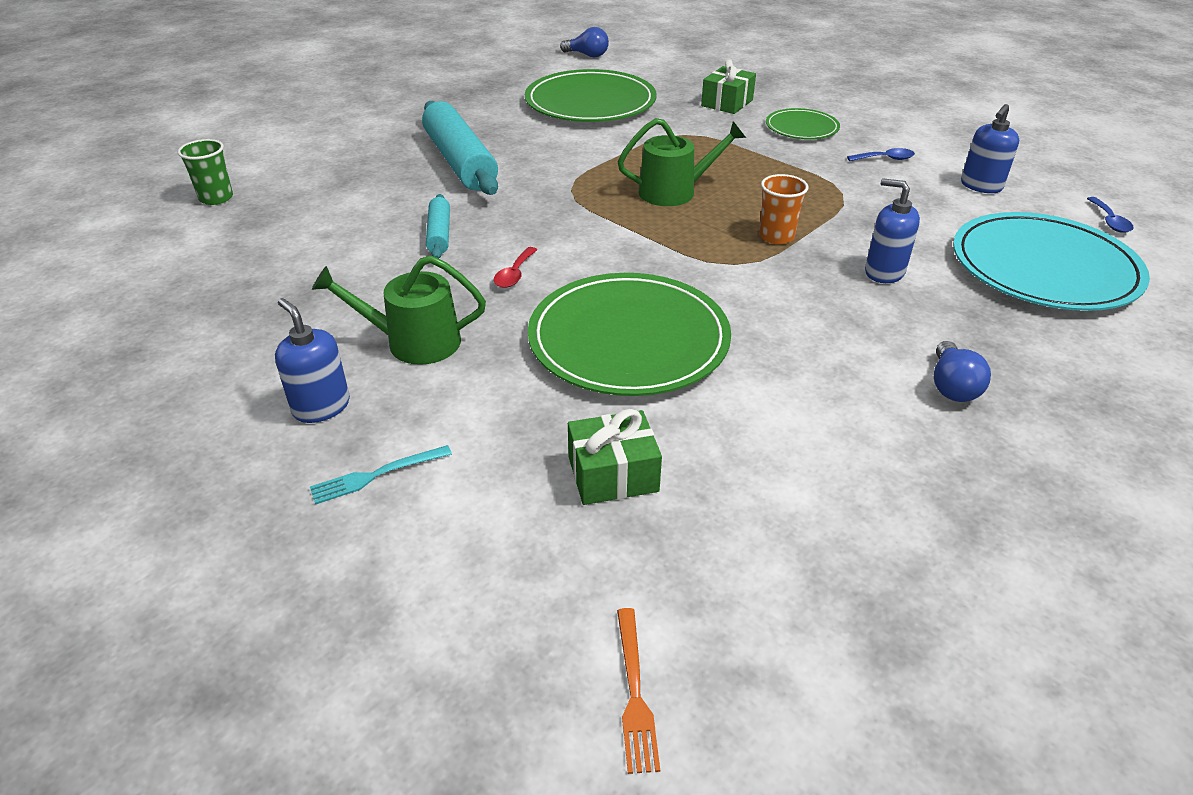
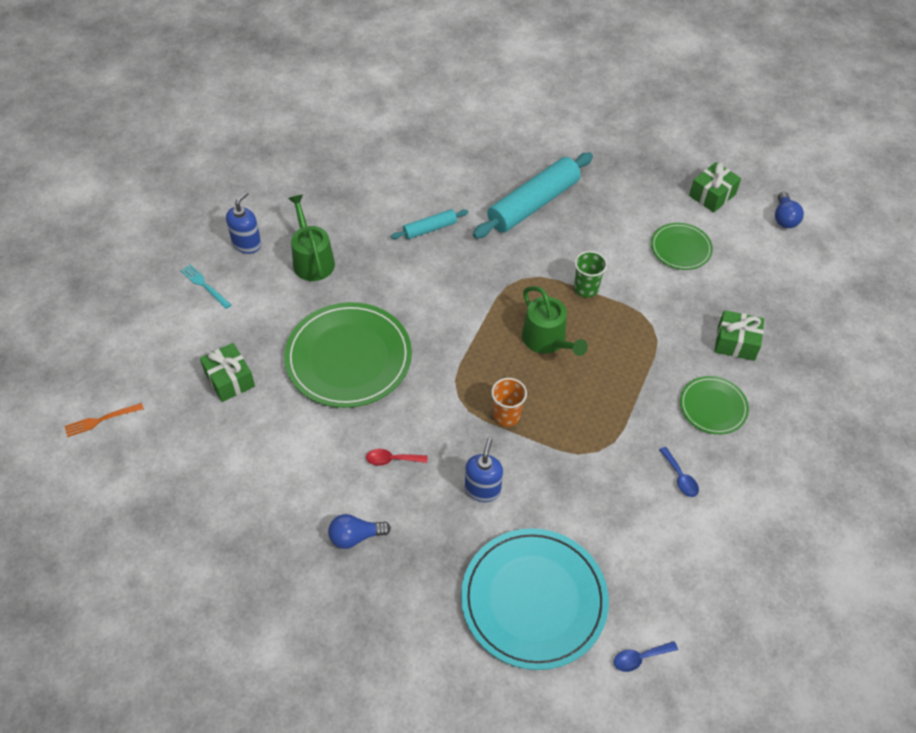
camera: 70 degrees right, 15 degrees up
(216, 198) = (426, 107): green cup -> green cup (586, 288)
(514, 274) = (398, 282): red spoon -> red spoon (392, 459)
(532, 76) = (712, 195): none -> green gift
(590, 102) = (680, 248): green plate -> green plate, size x0.53
(981, 186) = (661, 555): blue soap dispenser -> none

